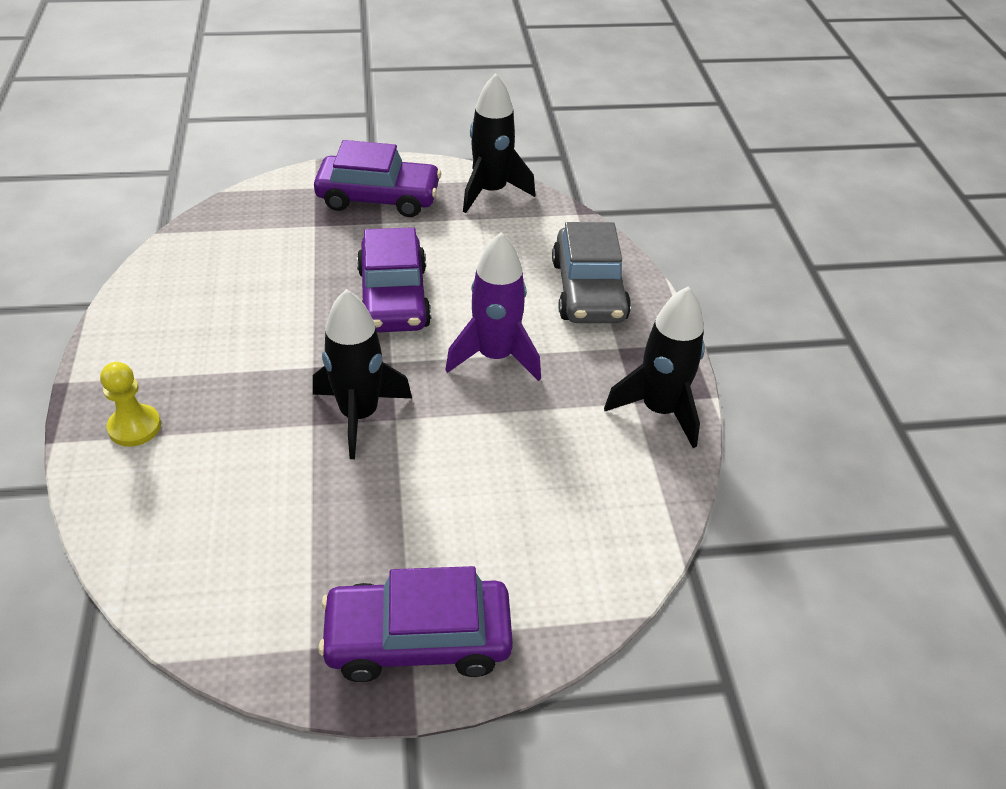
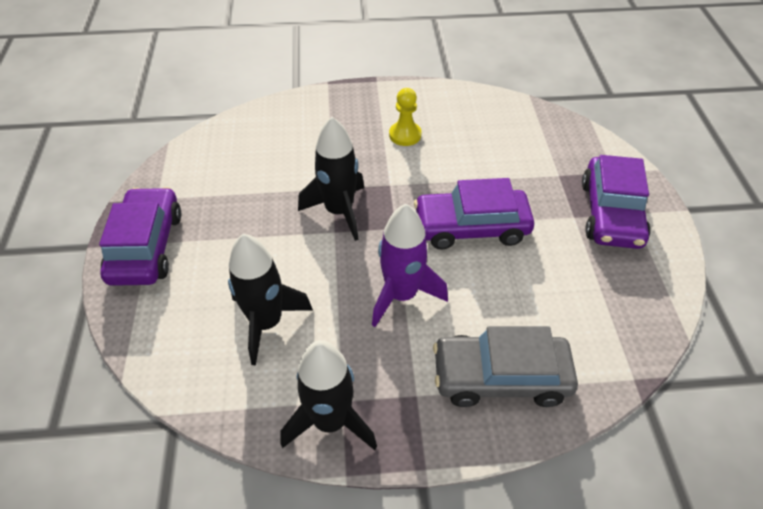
camera: 95 degrees right, 5 degrees up
(135, 427) = (336, 111): yellow pawn -> yellow pawn (405, 135)
(491, 192) = (649, 299): black rocket -> black rocket (266, 323)

